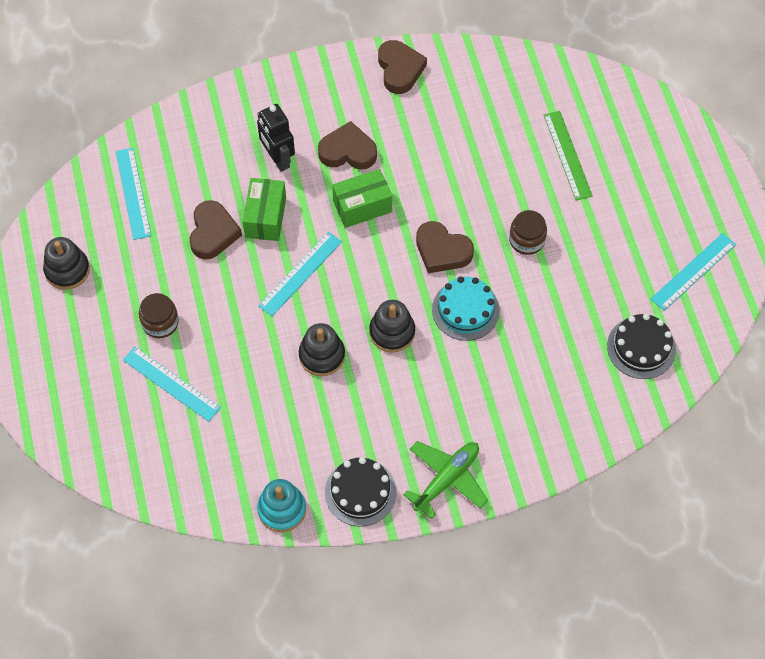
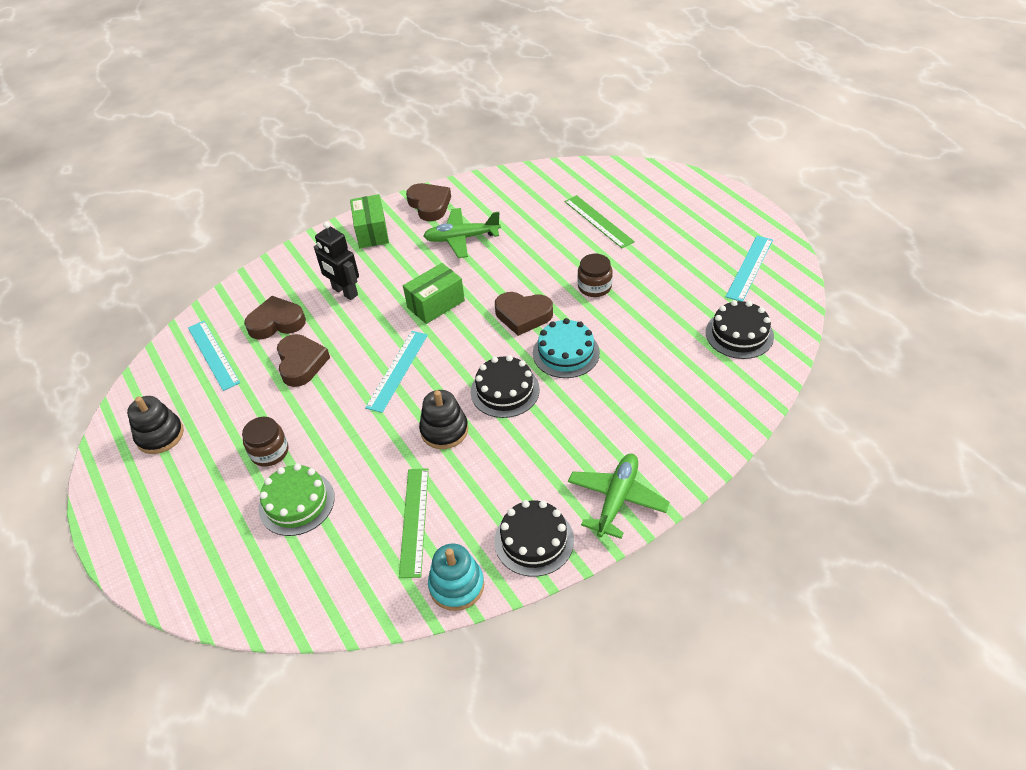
camera: 15 degrees left, 15 degrees down
(171, 384) = (296, 503): turquoise ruler -> green cake
(265, 217) = (348, 337): green box -> green box (372, 232)
(266, 437) = (414, 521): none -> green ruler
(348, 151) = (407, 269): brown heart -> brown heart (276, 322)
(392, 332) = (505, 390): black stacking toy -> black cake
(417, 129) = (461, 238): none -> green plane

